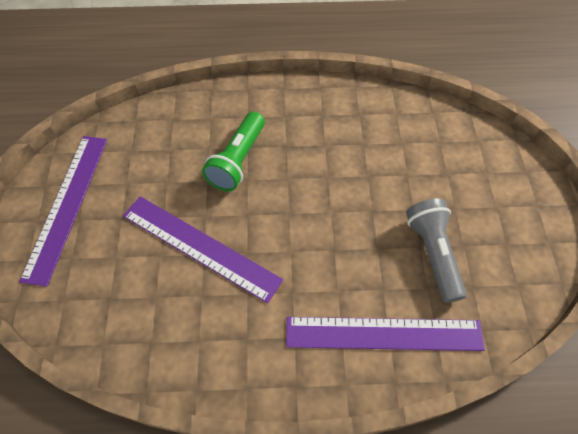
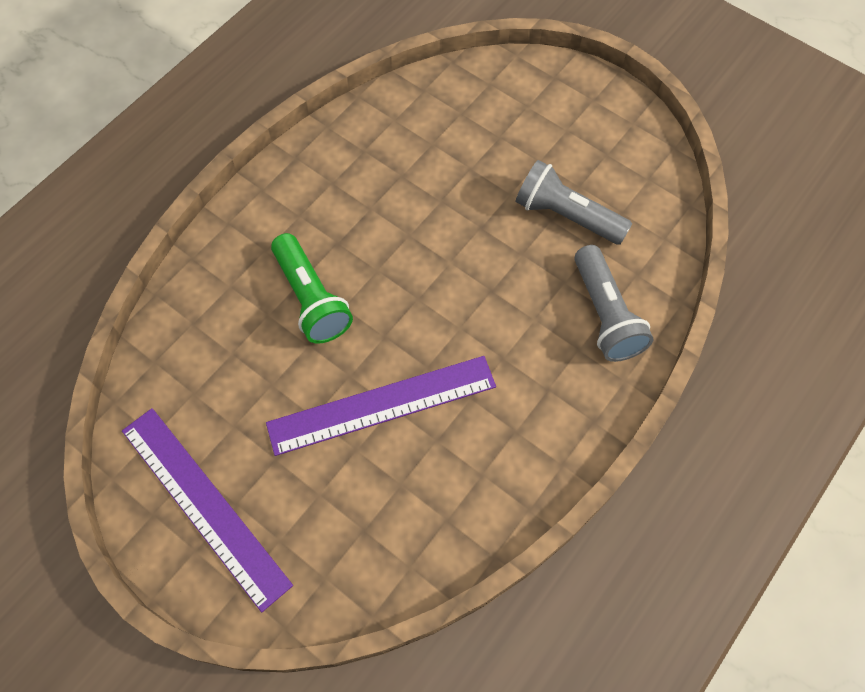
camera: 50 degrees left, 5 degrees up
(384, 333) = (605, 315): purple ruler -> grey flashlight

